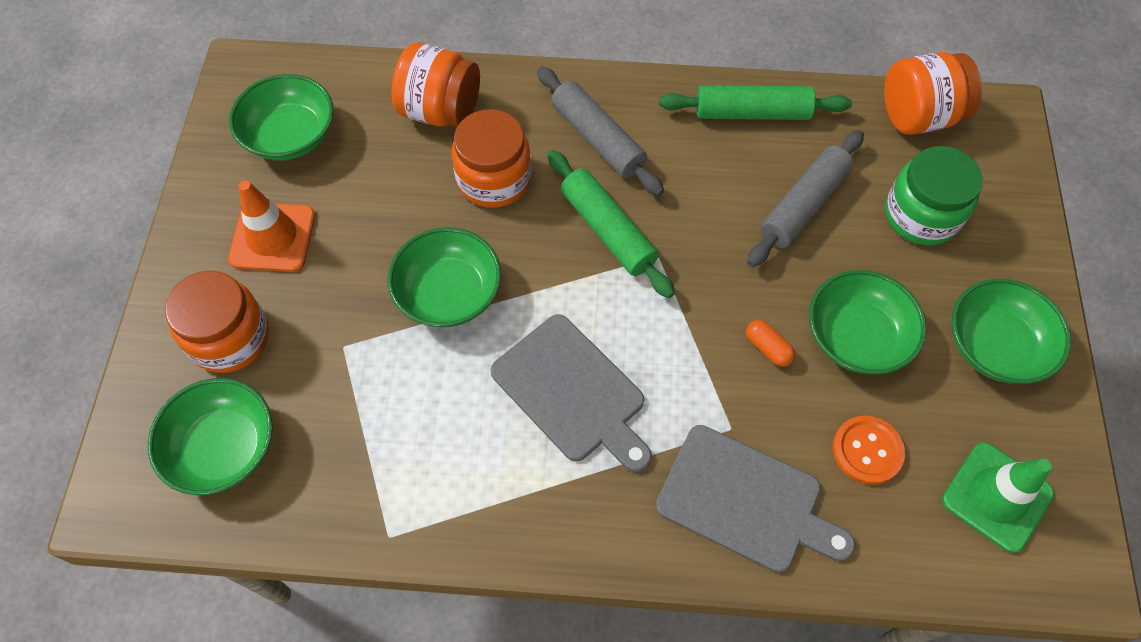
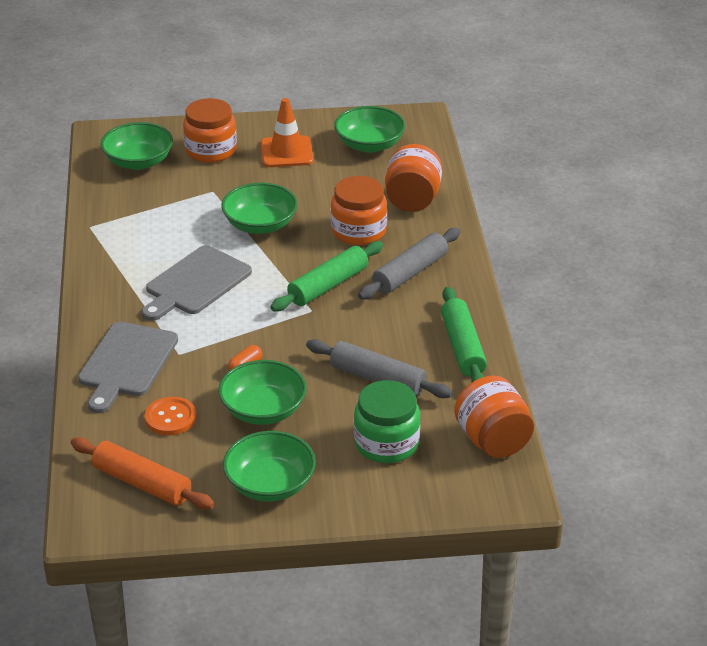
camera: 80 degrees right, 25 degrees down
(997, 497) = (142, 483): green traffic cone -> orange rolling pin

